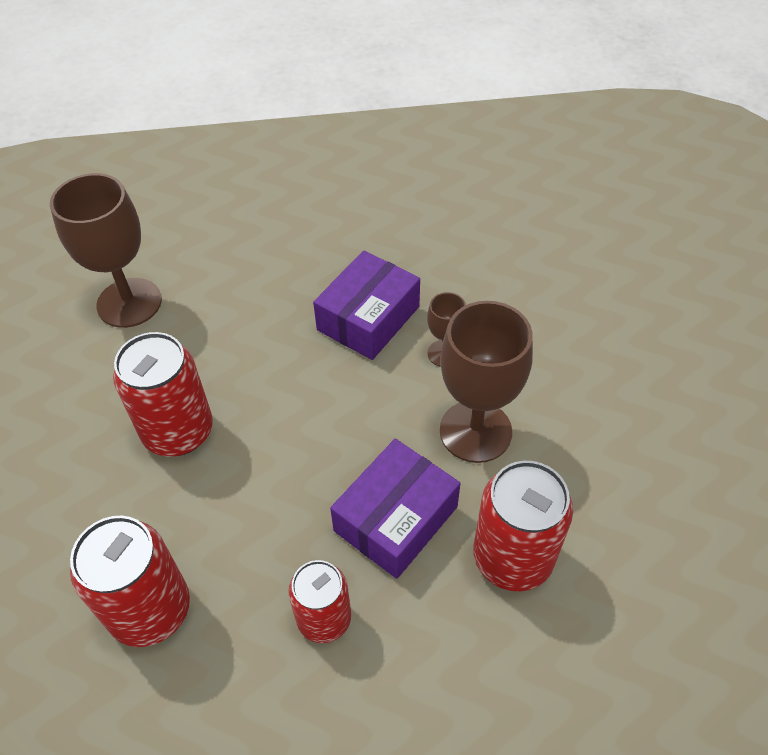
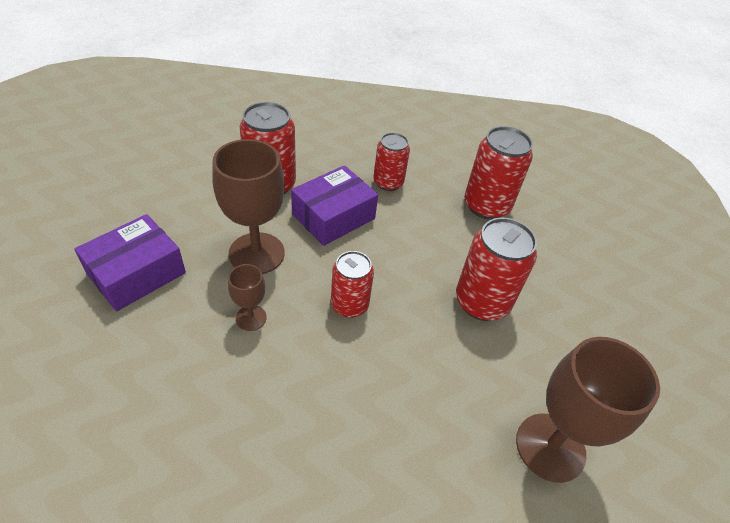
camera: 175 degrees left, 5 degrees down
(341, 391) = (349, 305): none -> red can
(368, 318) = (306, 369): purple box -> purple box (136, 273)

